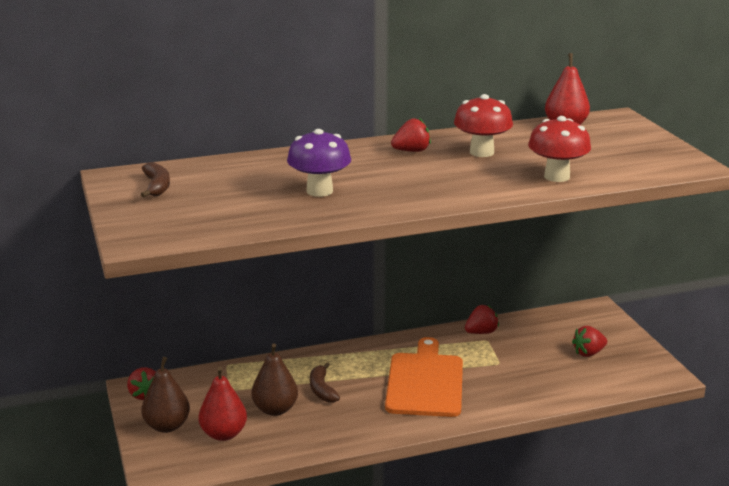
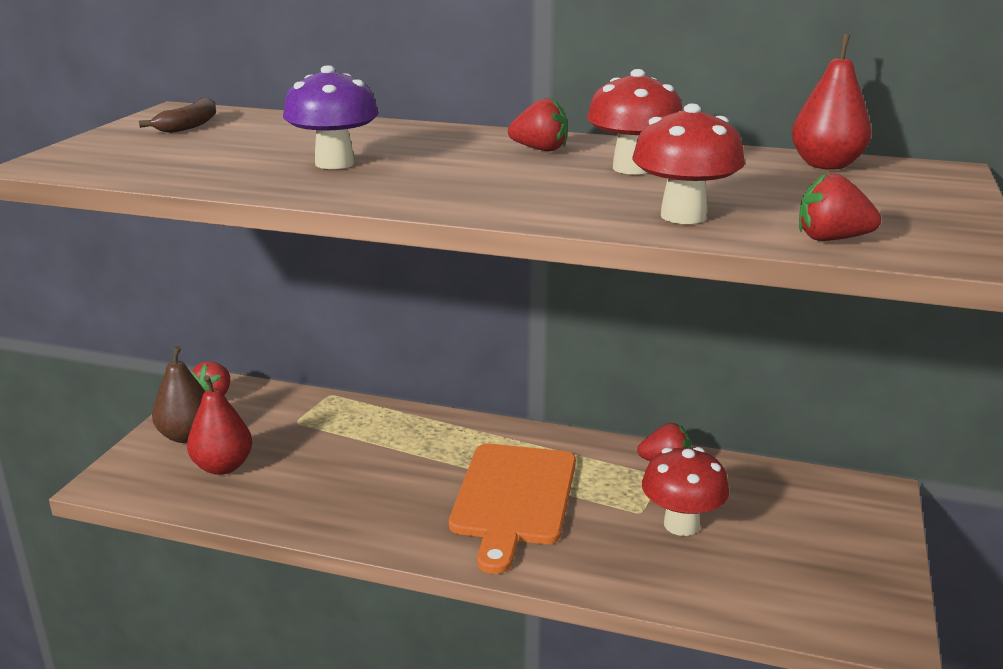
camera: 35 degrees right, 0 degrees up
(275, 409) = (308, 461): brown pear -> none
(322, 389) = (386, 459): brown banana -> none
(425, 382) = (513, 498): orange cutting board -> orange cutting board turned 150 degrees clockwise
(526, 361) = (681, 525): none -> red mushroom
(588, 353) = (790, 549): red strawberry -> red strawberry (831, 239)

